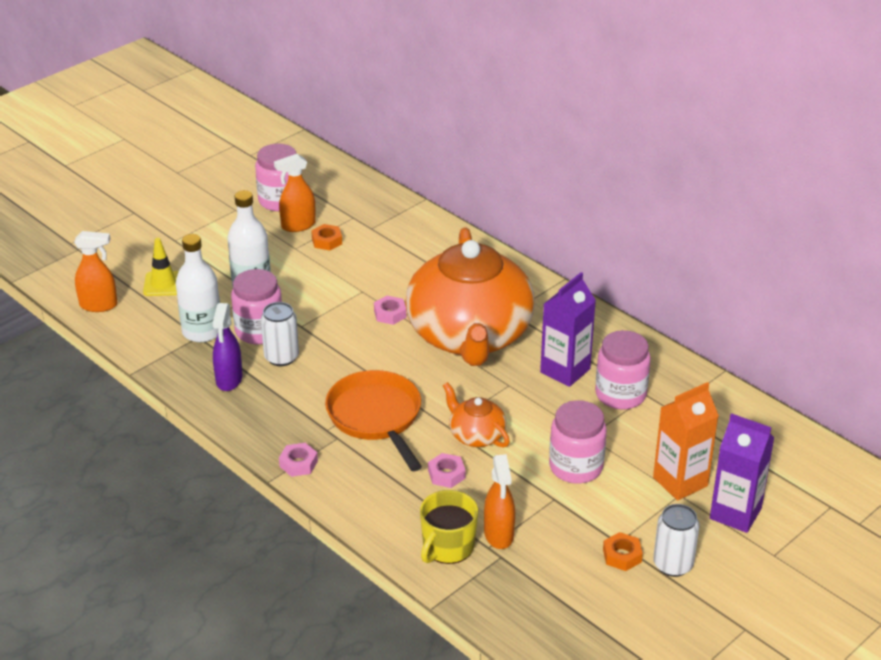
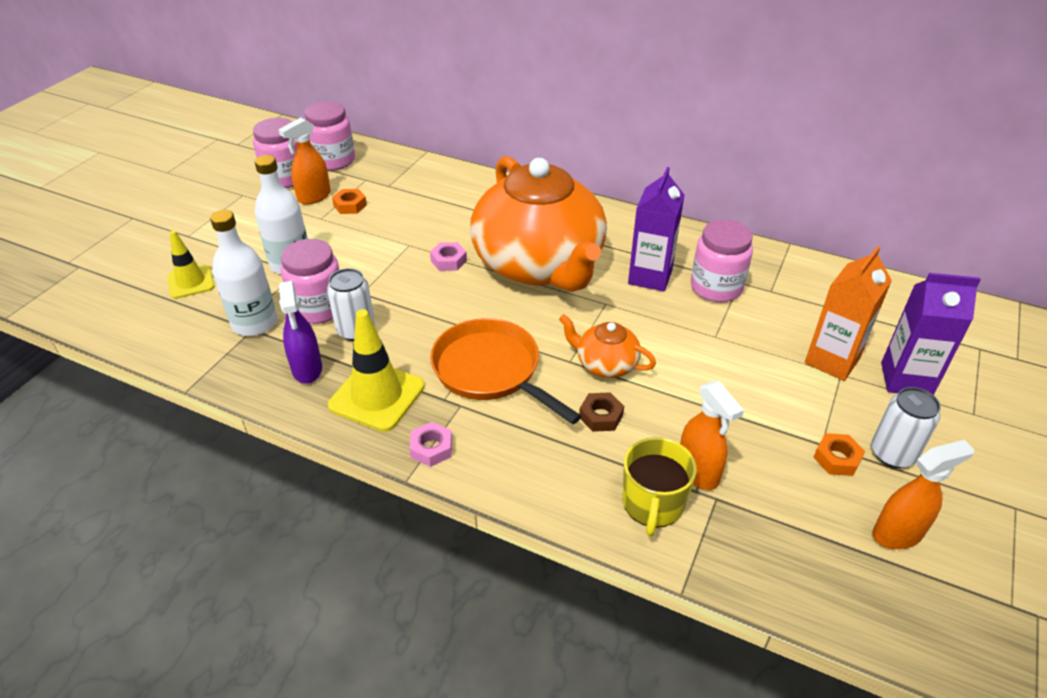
camera: 20 degrees left, 5 degrees up
(99, 305) = (122, 321): orange spray bottle -> orange spray bottle (898, 534)
(275, 414) = (377, 396): none -> yellow traffic cone
(446, 474) = (601, 416): pink nut -> brown nut
(576, 467) = (725, 372): pink jar -> pink jar (333, 161)

